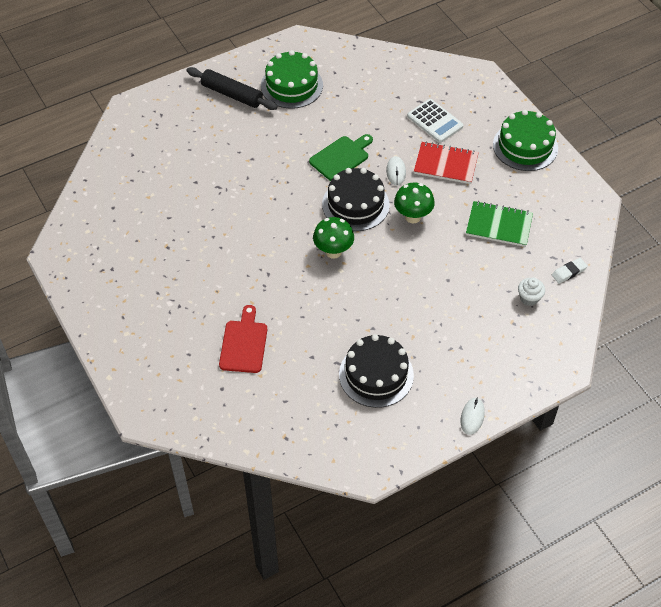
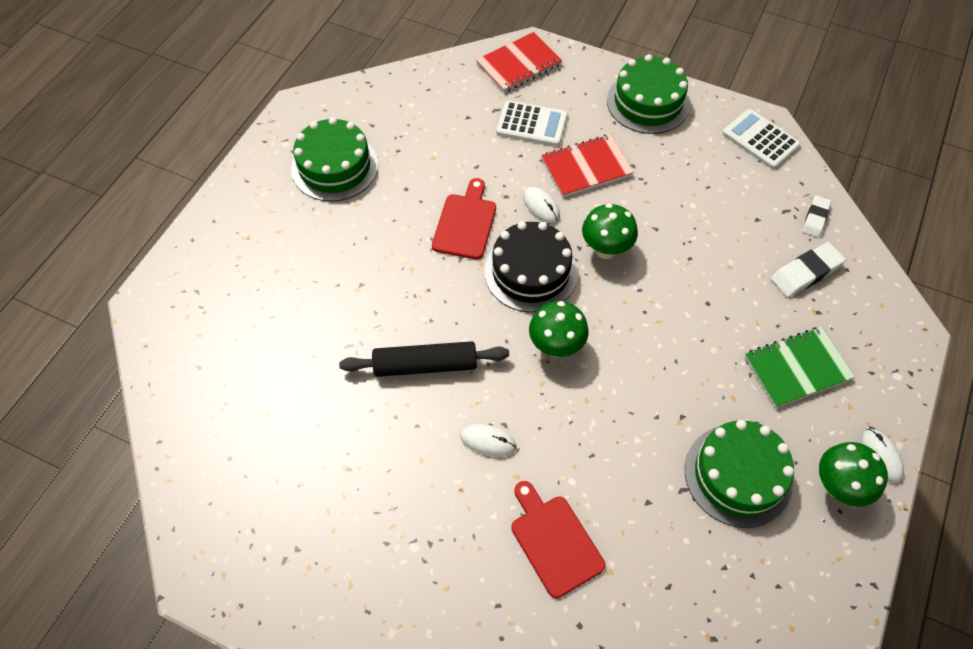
camera: 35 degrees left, 5 degrees up
(232, 94) = (269, 216): black rolling pin -> black rolling pin (425, 365)
(252, 276) = (488, 441): none -> white mouse
(341, 157) = (465, 223): green cutting board -> red cutting board
(376, 375) = (738, 475): black cake -> green cake
(429, 415) = (838, 487): none -> green mushroom
(460, 80) = (519, 64): none -> red notebook
(499, 225) = (701, 206): green notebook -> green notebook (797, 368)
(529, 298) = (806, 272): white cupcake -> white eraser
(580, 207) = (760, 139): none -> white calculator

